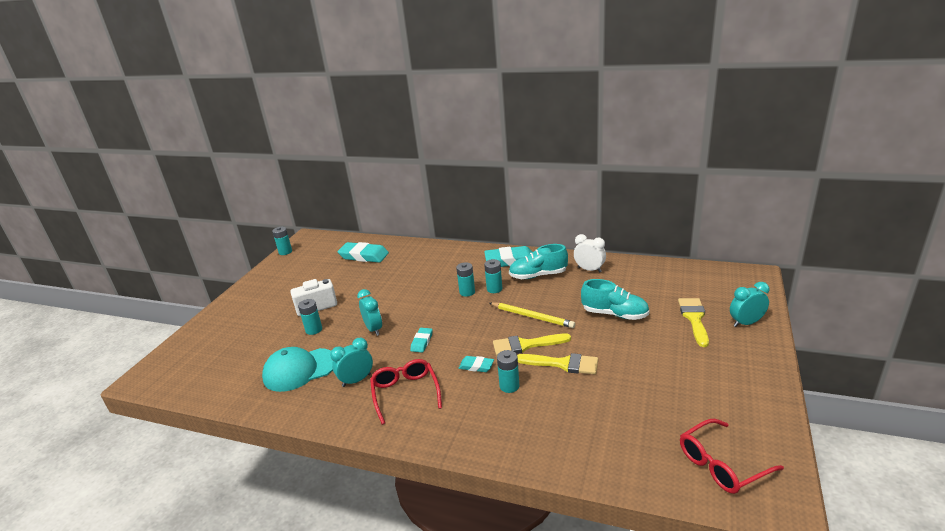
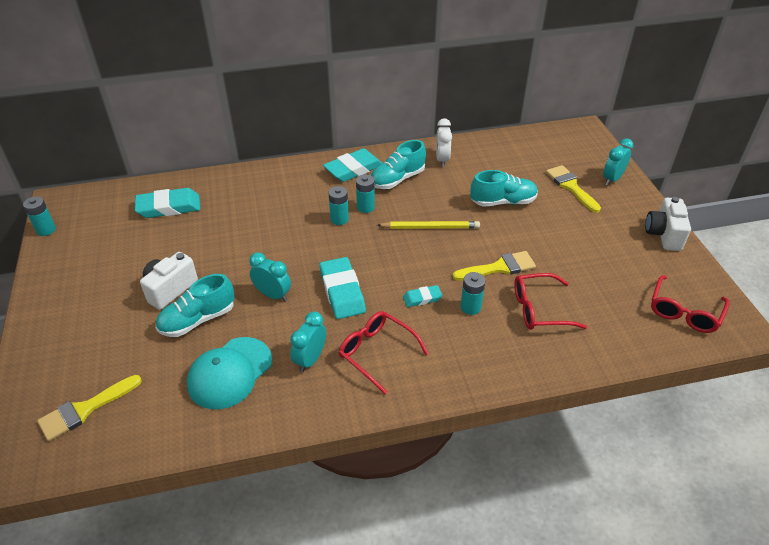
camera: 35 degrees left, 15 degrees up
(314, 330) = (198, 320): turquoise battery -> turquoise shoe
(422, 342) = (342, 291): turquoise eraser -> turquoise eraser, size x1.89
(525, 345) = (450, 260): yellow brush -> yellow brush (85, 410)
(568, 408) = (539, 309): none -> red glasses
(589, 270) = (442, 159): white clock -> white clock turned 90 degrees counterclockwise
(762, 387) = (663, 235): none -> white camera

